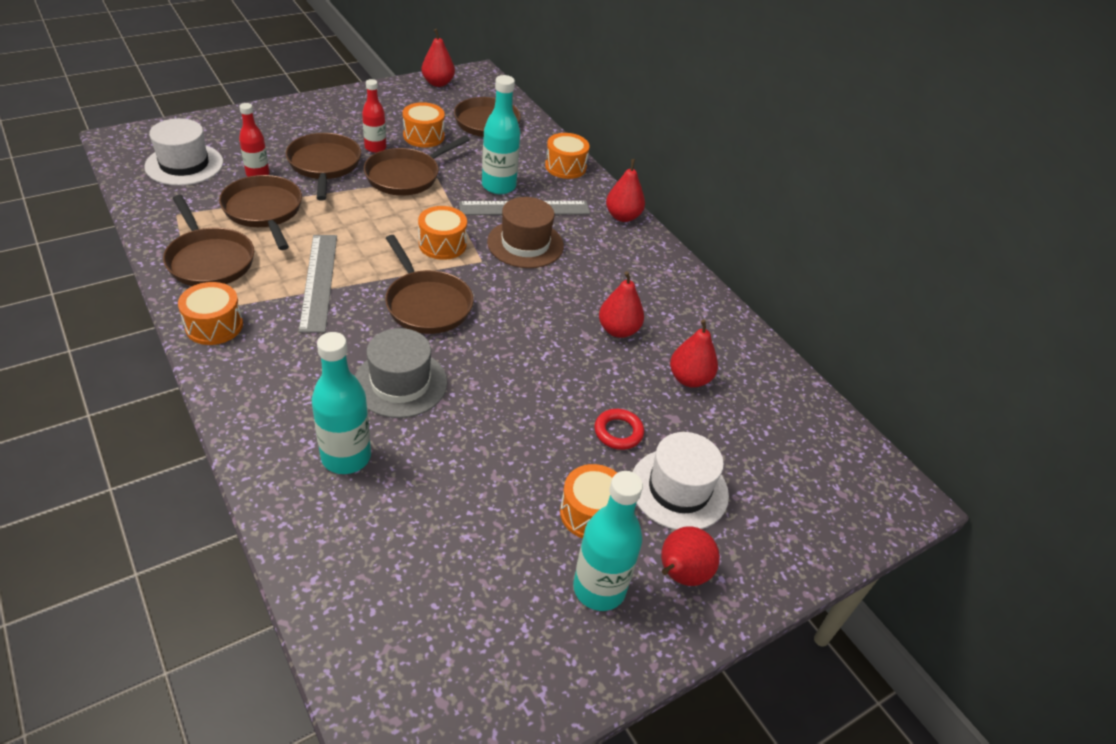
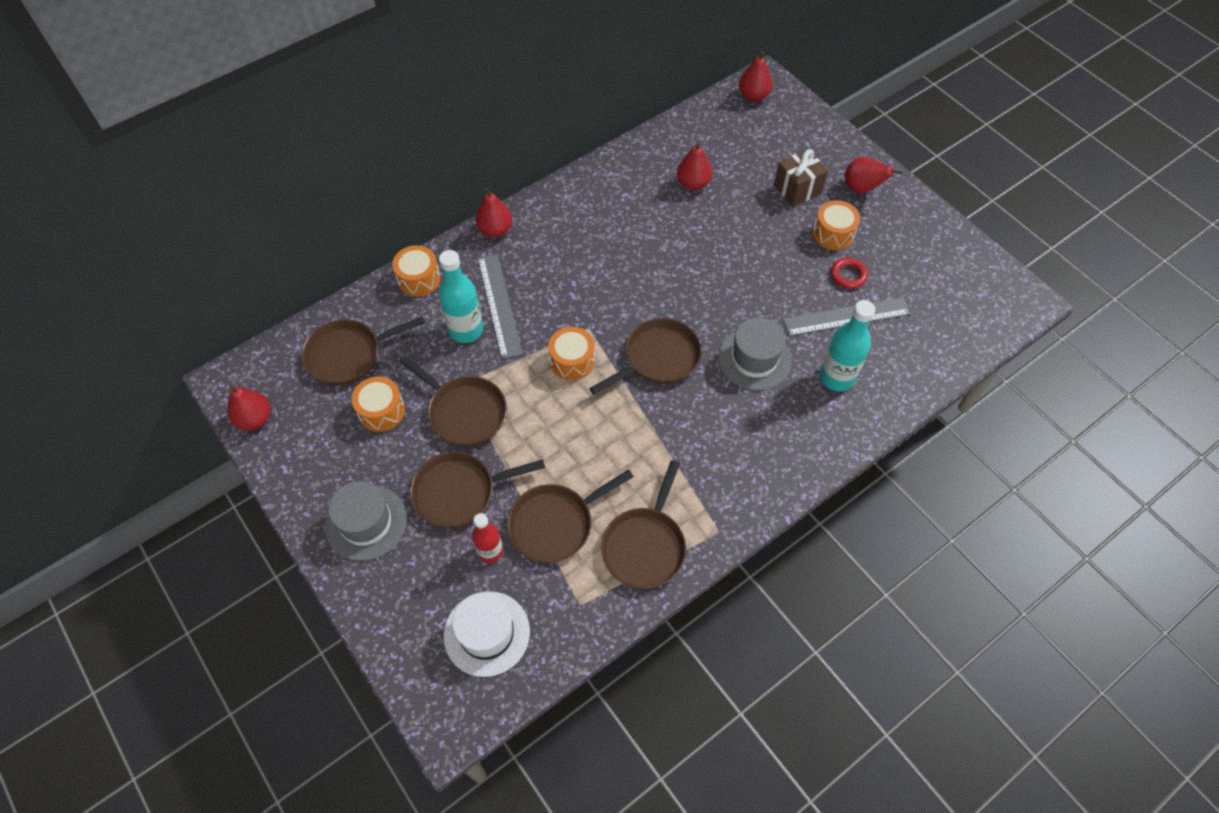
camera: 90 degrees left, 15 degrees up
(209, 260) = (645, 546): brown pan -> brown pan turned 150 degrees clockwise
(214, 326) = (731, 509): orange drum -> none
(319, 121) = (366, 522): none -> grey hat
(319, 281) = (651, 446): grey ruler -> grey ruler (846, 317)
(375, 147) = (414, 452): red bottle -> none
(525, 244) = (555, 298): brown hat -> none
(599, 589) = (886, 226): turquoise bottle -> none
(618, 330) = (652, 227): red pear -> red pear (753, 96)
(618, 432) = (759, 222): red ring -> red ring (848, 275)
(679, 489) = (797, 189): white hat -> brown gift

